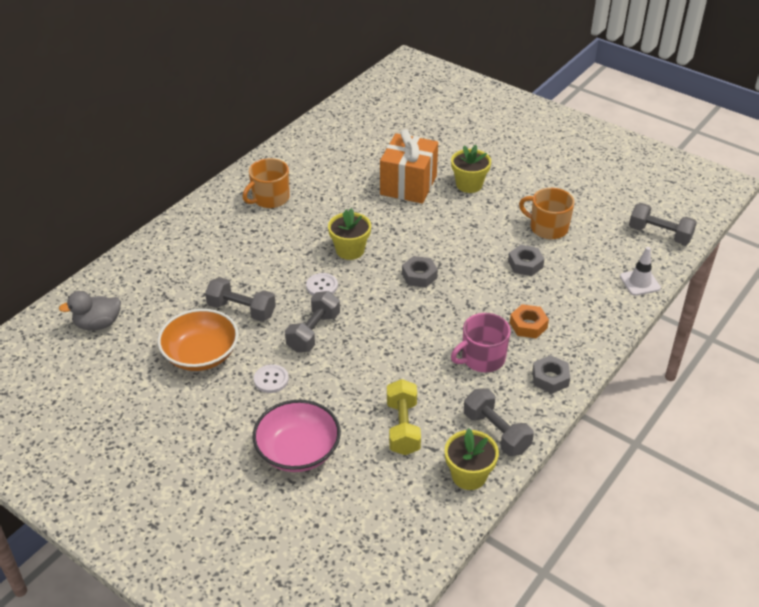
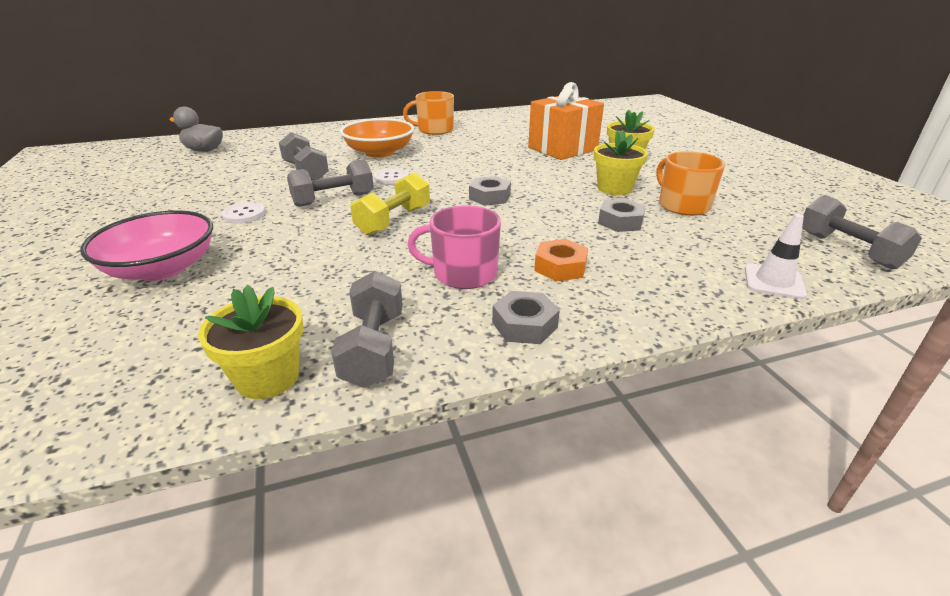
camera: 35 degrees right, 10 degrees down
(201, 354) = (228, 184): orange bowl -> orange bowl (379, 152)
(350, 250) = (451, 167): yellow flower pot -> yellow flower pot (614, 188)
(403, 427) = (283, 294): yellow dumbbell -> yellow dumbbell (394, 221)

